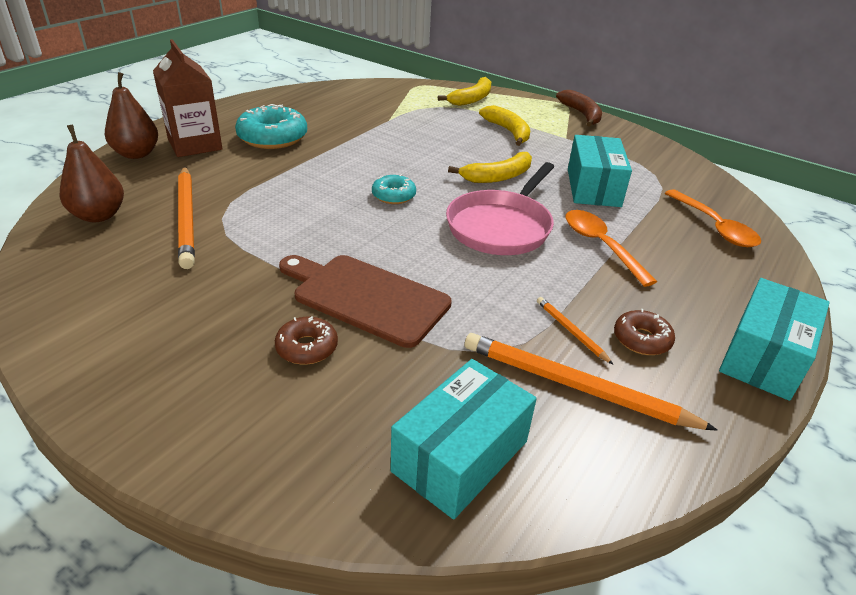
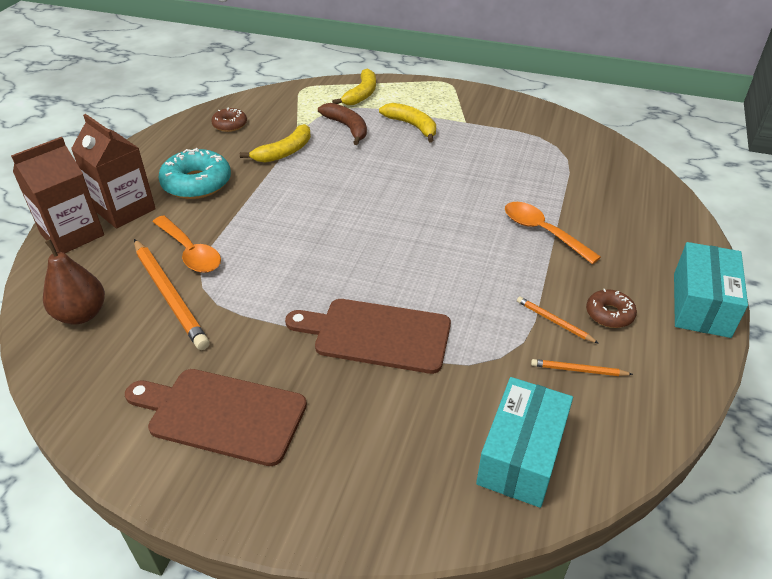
camera: 15 degrees left, 5 degrees up
(136, 154) = (72, 234): brown pear -> brown carton
(165, 329) = (221, 415): none -> brown cutting board
(307, 347) = (353, 397): brown donut -> brown donut (230, 125)
(393, 196) = (346, 223): turquoise donut -> none
(498, 177) = (426, 180): yellow banana -> yellow banana (284, 152)
(501, 227) = (454, 233): pink pan -> none
(576, 386) = (578, 370): orange pencil -> orange pencil, size x0.48
(581, 114) = (468, 91): brown banana -> brown banana (347, 127)
(593, 187) = (511, 172): turquoise box -> none
(714, 227) = (623, 190): orange spoon -> orange spoon (190, 252)

